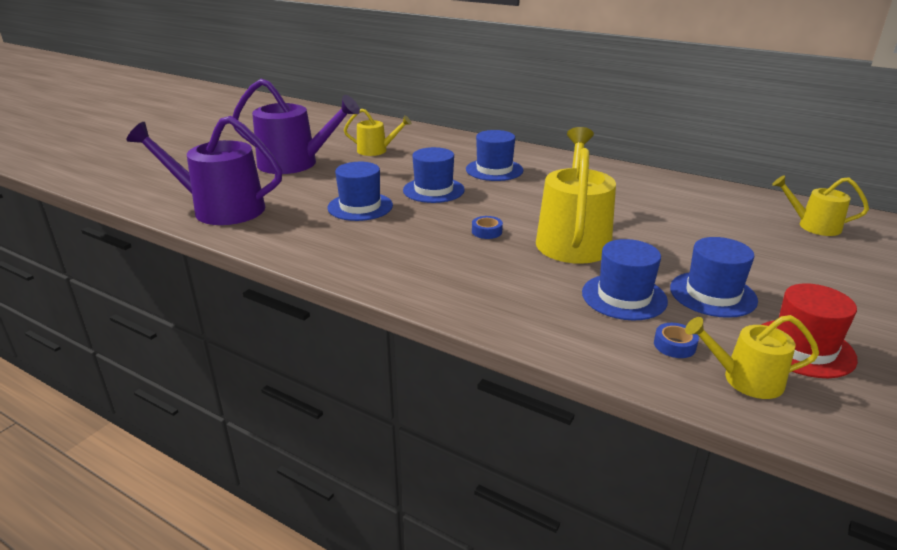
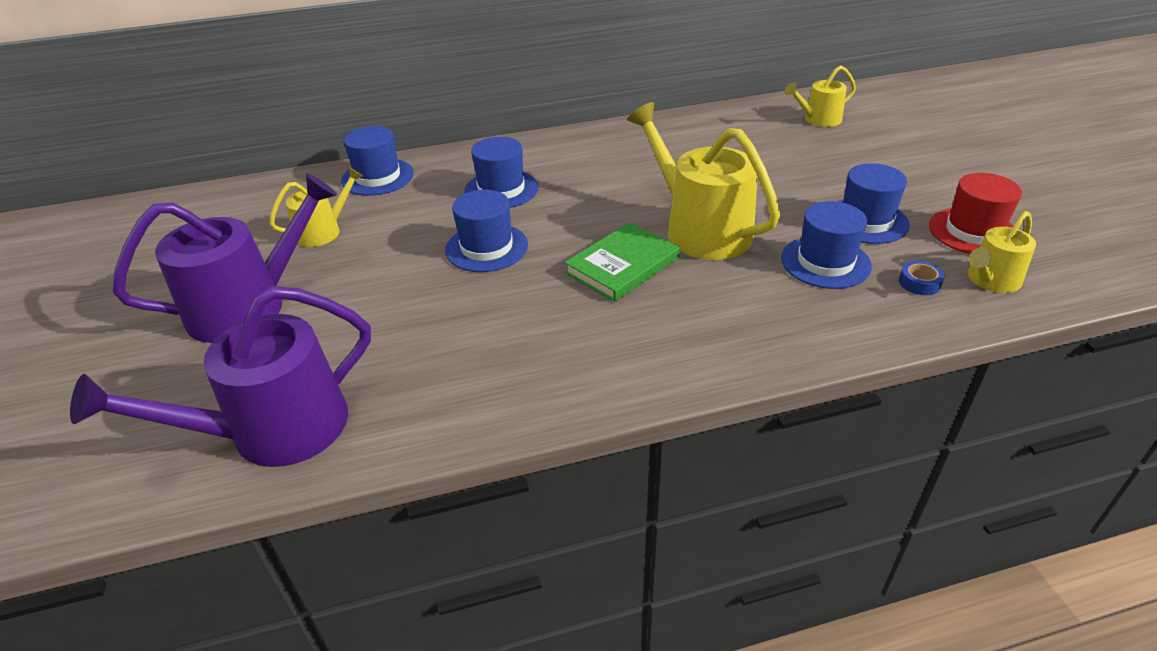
camera: 45 degrees left, 10 degrees up
(360, 206) = (448, 315): blue hat -> blue hat (377, 177)
(487, 231) = (622, 265): blue tape -> green book

